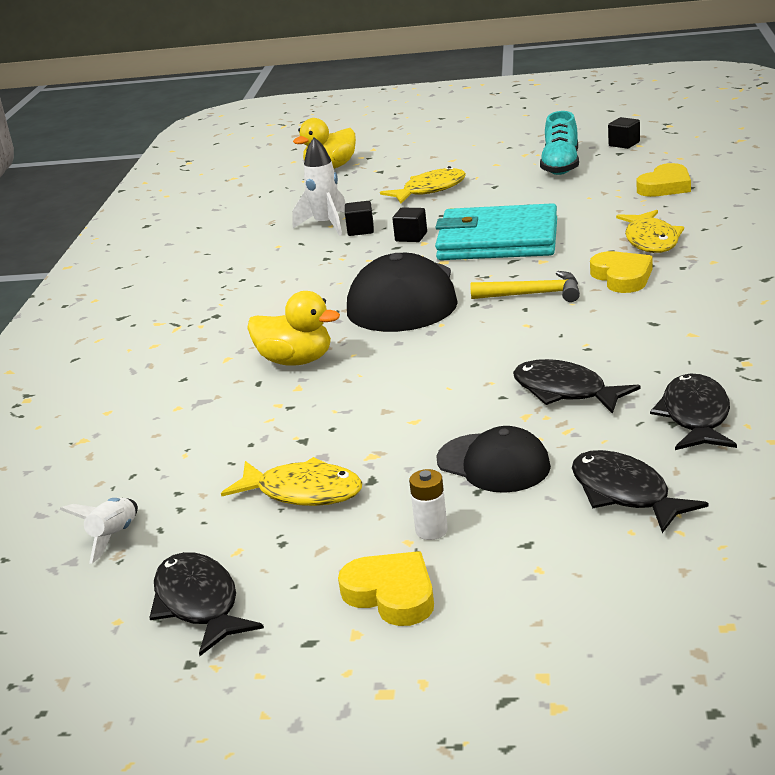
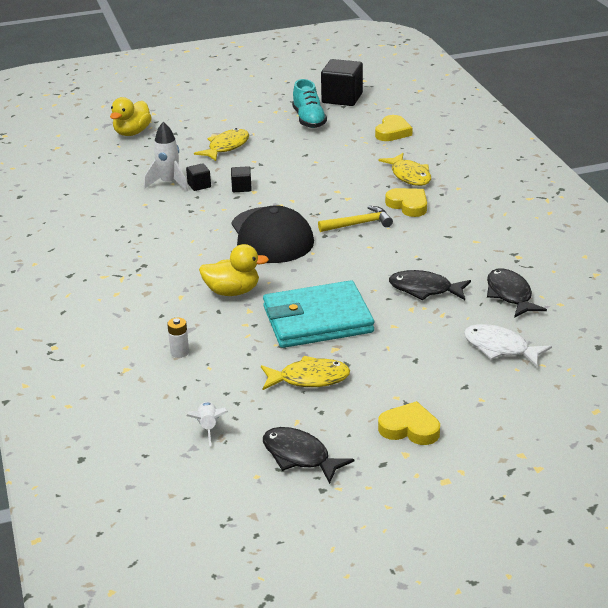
camera: 25 degrees left, 5 degrees up
(431, 530) = (405, 388): white battery -> white battery (179, 352)
(493, 463) = (413, 342): black cap -> none
(498, 240) = (306, 184): turquoise wallet -> turquoise wallet (317, 319)
(624, 144) = (342, 98): black cube -> black cube, size x2.04
(625, 493) = (500, 348): black fish -> white fish

